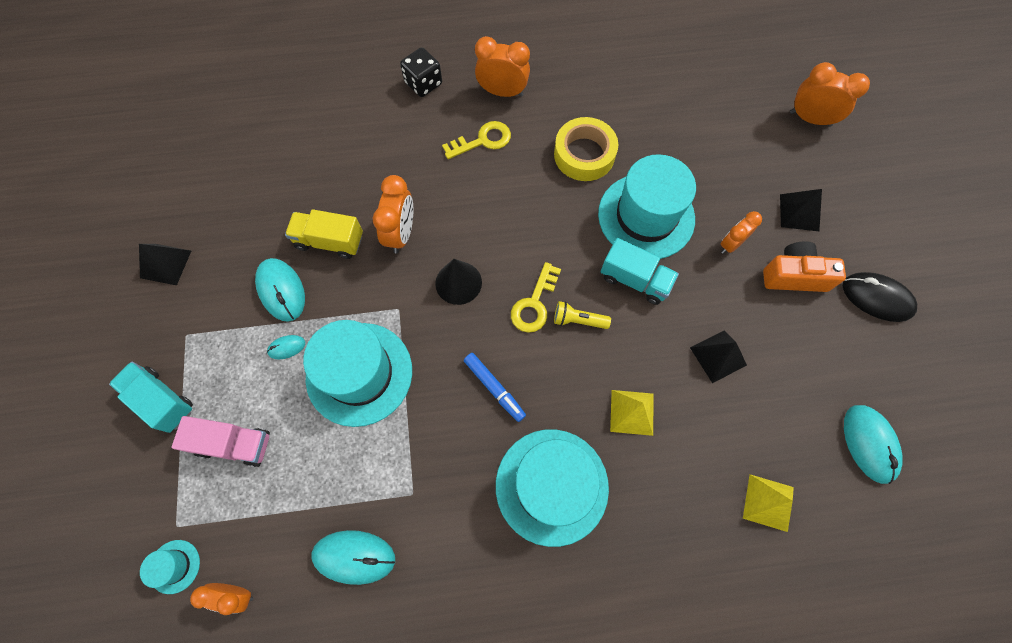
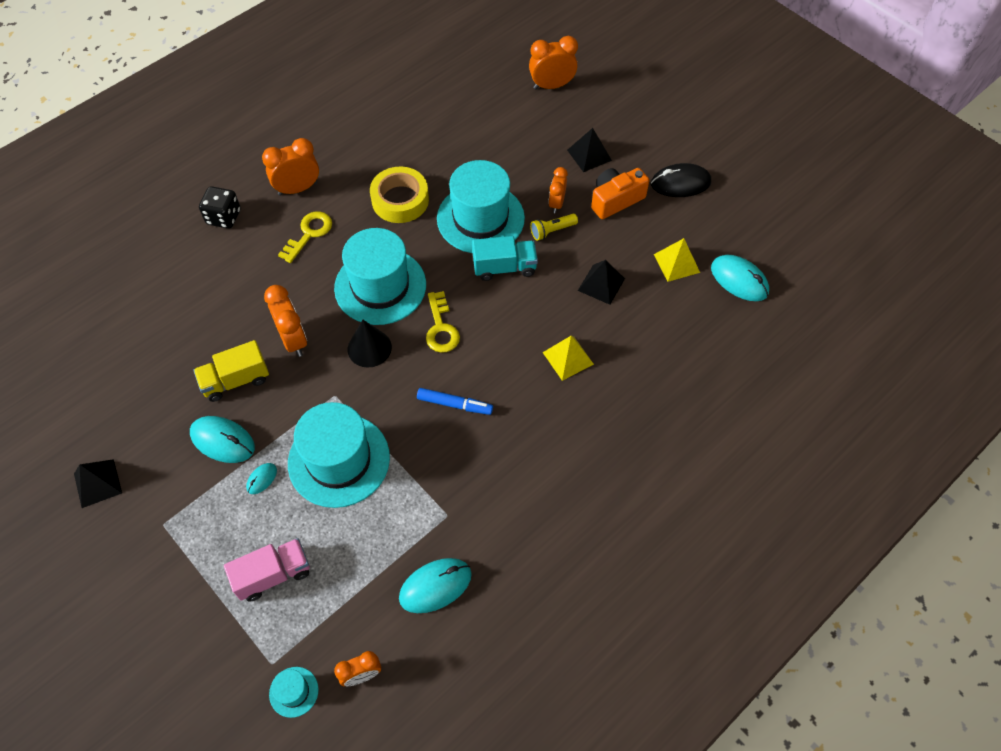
camera: 35 degrees left, 10 degrees down
(162, 400) = (182, 585): turquoise truck -> none
(551, 486) = (547, 443): turquoise hat -> turquoise hat (380, 286)
(578, 320) = (483, 320): yellow flashlight -> yellow flashlight (552, 231)
(768, 502) = (701, 358): yellow pyramid -> yellow pyramid (676, 263)

